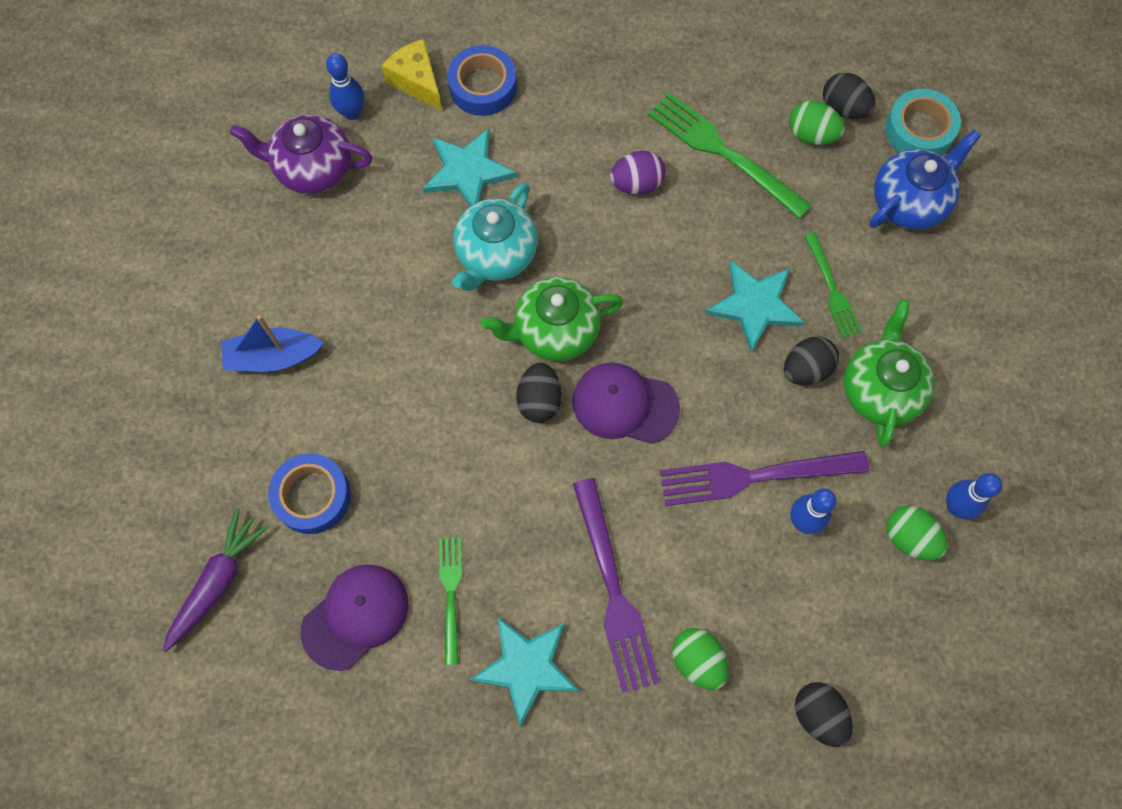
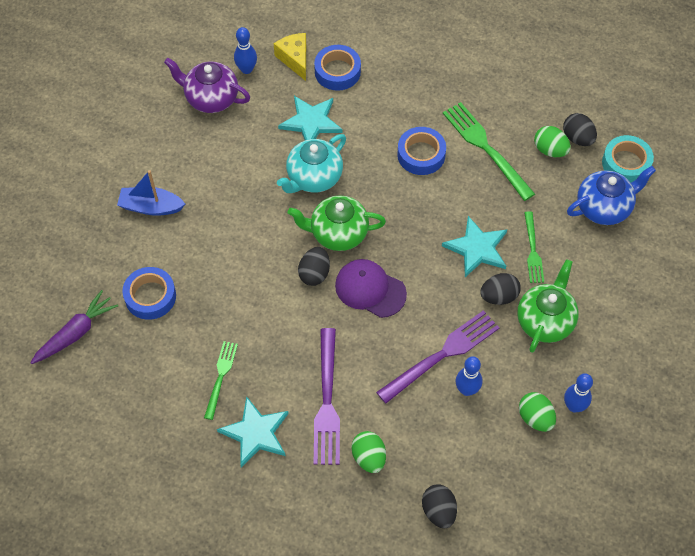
camera: 15 degrees right, 10 degrees down
(355, 616) = (156, 375): purple cap -> none
(636, 184) = (421, 154): purple egg -> blue tape
(754, 477) = (442, 354): purple fork -> purple fork turned 135 degrees clockwise

